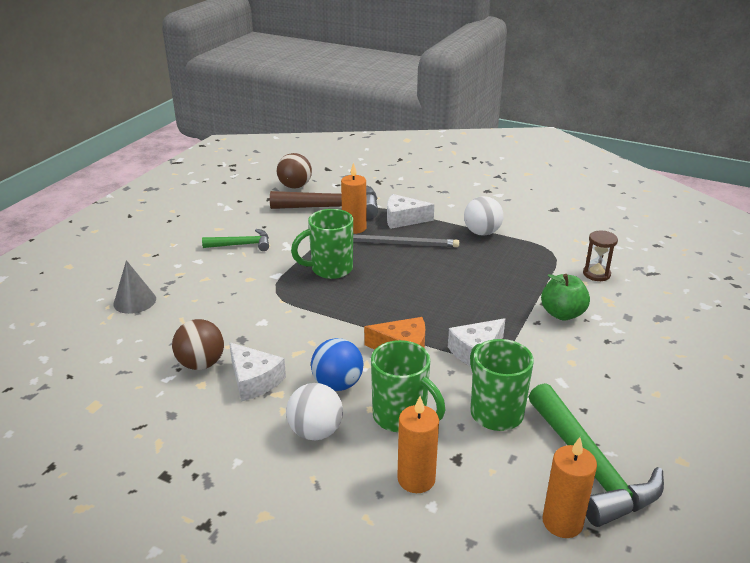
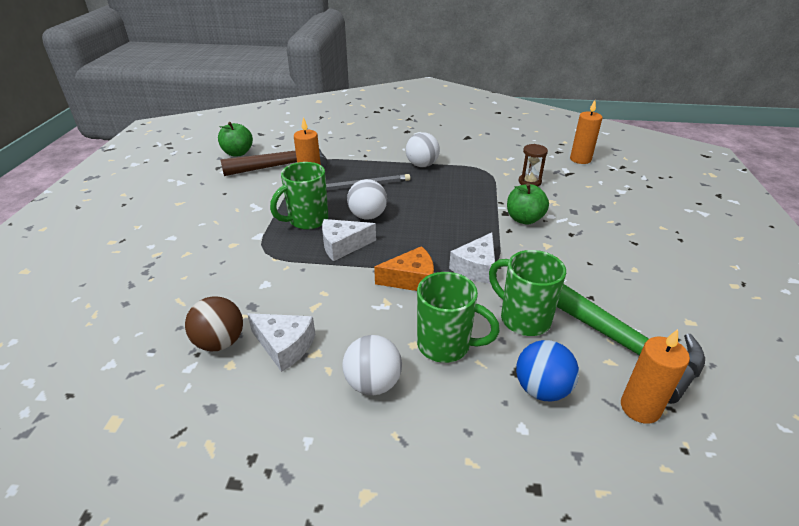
camera: 20 degrees left, 5 degrees up
(134, 301) = (117, 292): grey cone -> none
(242, 245) = (210, 214): green hammer -> none
(295, 186) = (238, 153): brown ball -> green apple
(337, 384) = (369, 328): blue ball -> blue ball (541, 389)
(393, 277) = (367, 216): none -> white ball
(403, 219) = (350, 165): white cheese -> white cheese (343, 245)
(416, 479) = (493, 405): orange candle -> orange candle (580, 159)

